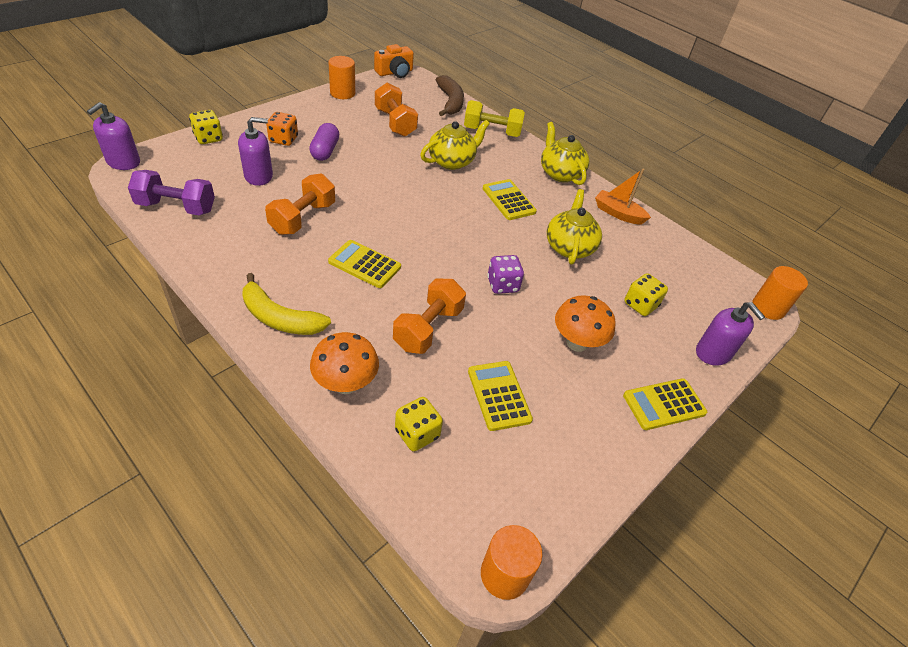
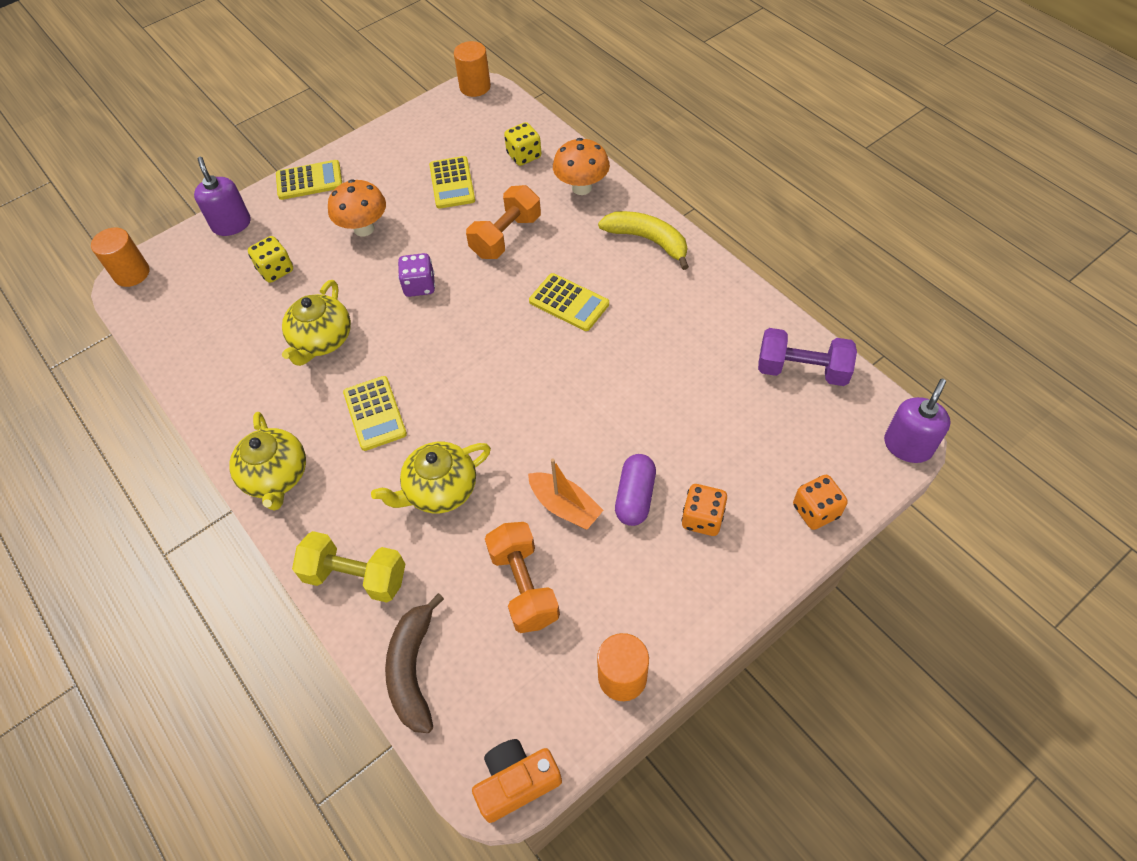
camera: 165 degrees left, 10 degrees up
(208, 138) = (815, 511): yellow dice -> orange dice
(259, 176) = (718, 433): purple soap dispenser -> none
(303, 218) = (646, 363): orange dumbbell -> none
(618, 213) = (228, 400): orange boat -> orange boat (565, 506)

